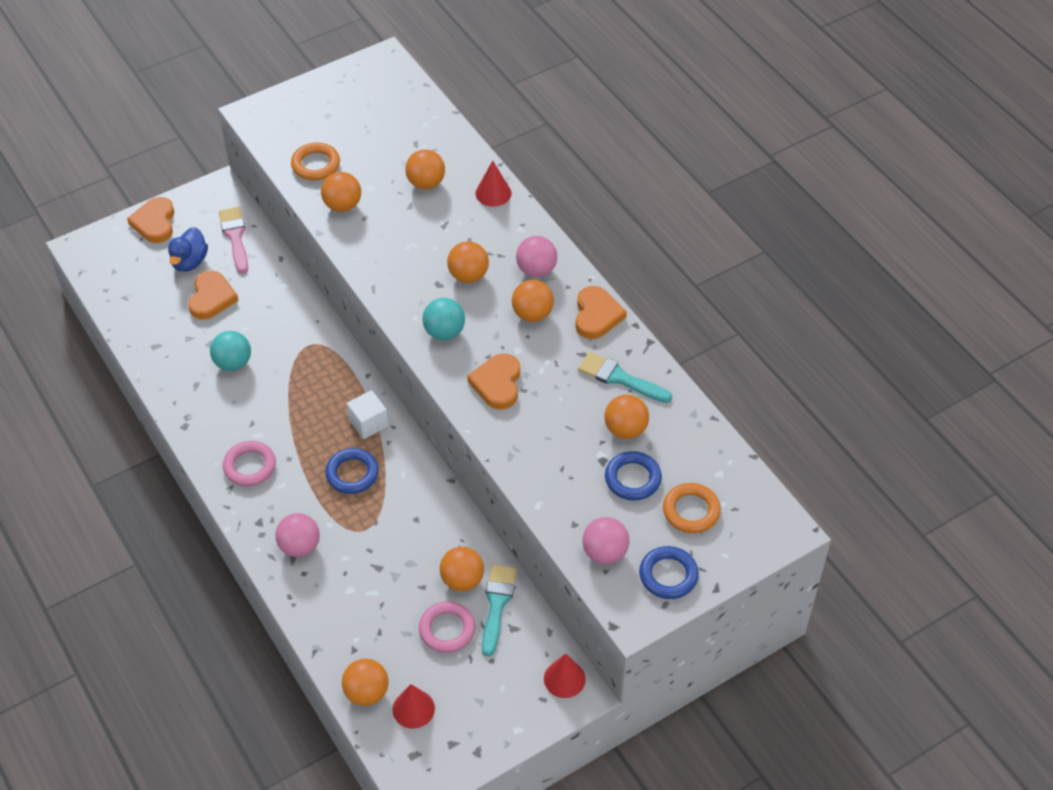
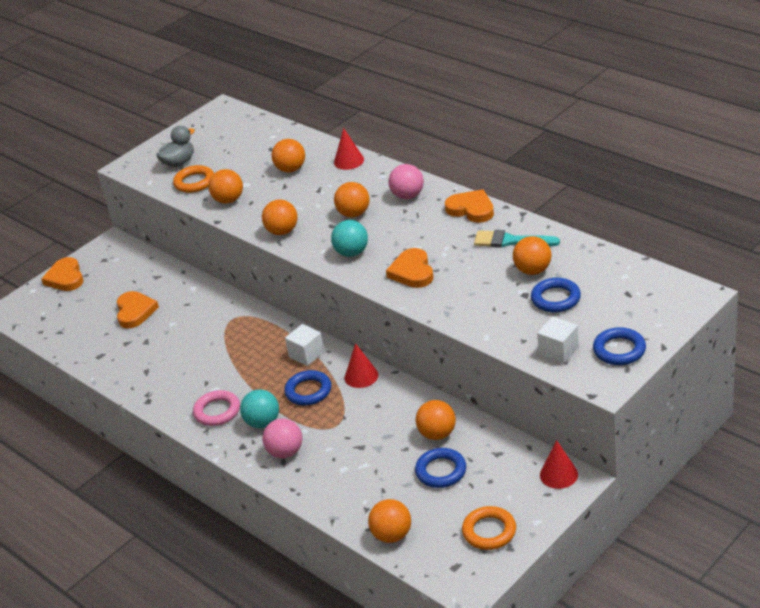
camera: 10 degrees left, 15 degrees down
(189, 262) = (106, 294): blue duck -> none
(233, 363) = (172, 348): turquoise ball -> turquoise ball (263, 422)
(235, 237) = (138, 268): pink brush -> none
(309, 128) = (179, 163): none -> grey duck
(413, 709) = (439, 534): red cone -> red cone (361, 376)
(447, 629) = (441, 471): pink ring -> blue ring
(497, 604) = (475, 441): turquoise brush -> none
(532, 314) = (418, 222): orange ball -> orange ball (282, 231)
(596, 315) = (471, 209): orange heart -> orange heart turned 45 degrees counterclockwise
(604, 552) = (558, 351): pink ball -> white cube
(691, 511) = (614, 305): orange ring -> orange ring (489, 531)

